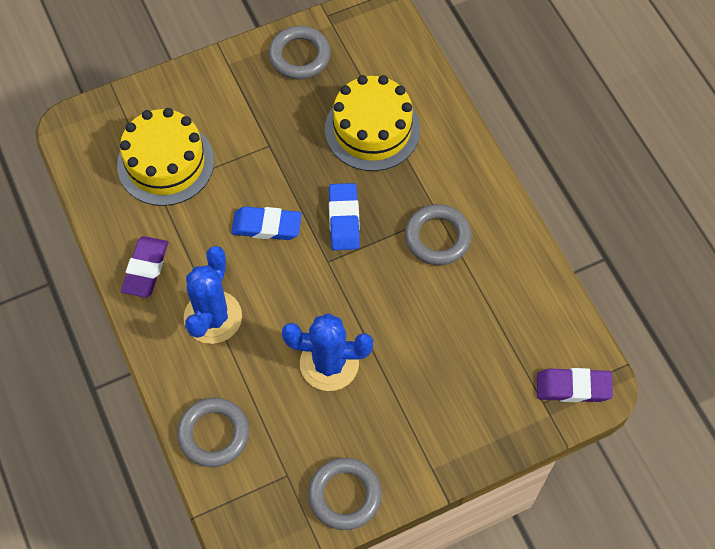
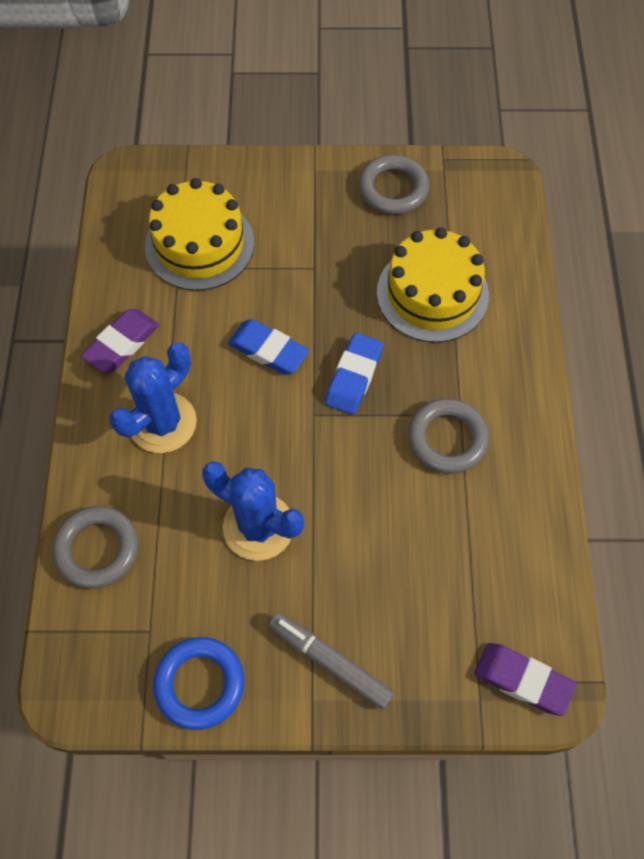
camera: 25 degrees right, 0 degrees up
(345, 495) = (199, 684): grey ring -> blue ring
(432, 436) = (330, 662): none -> grey marker

